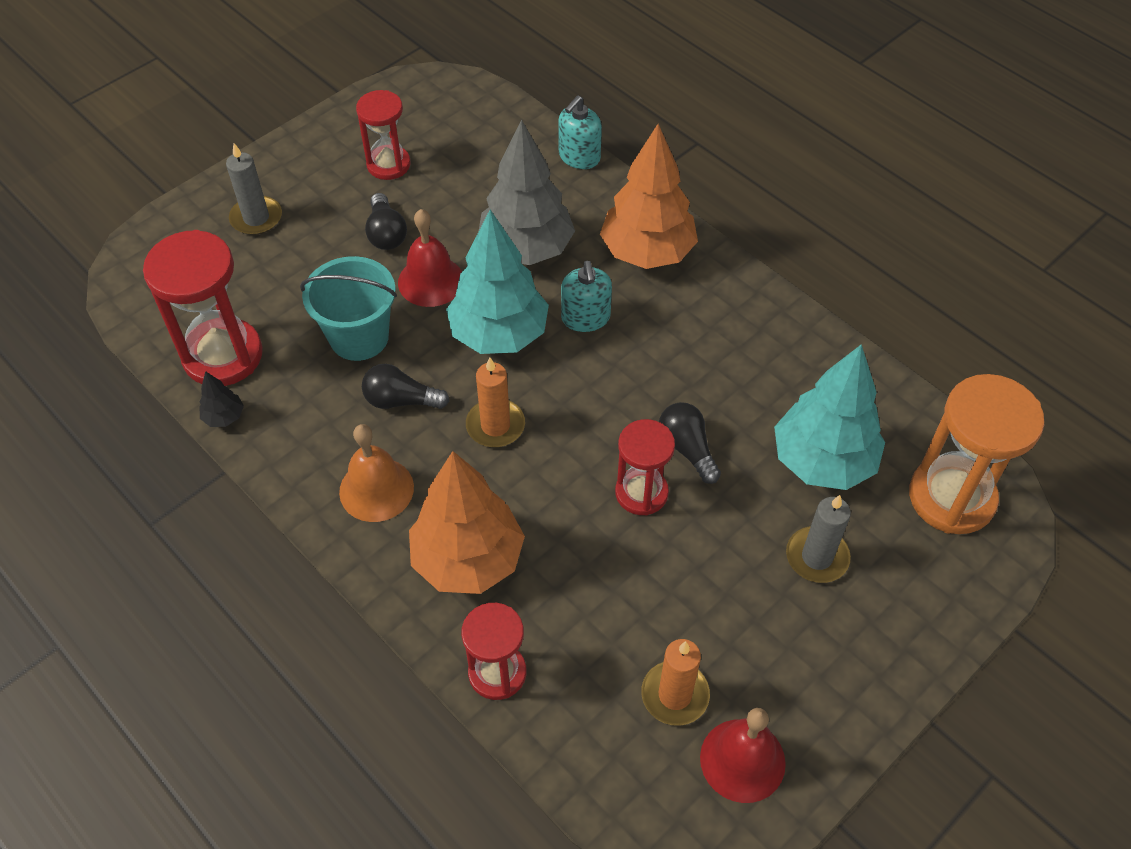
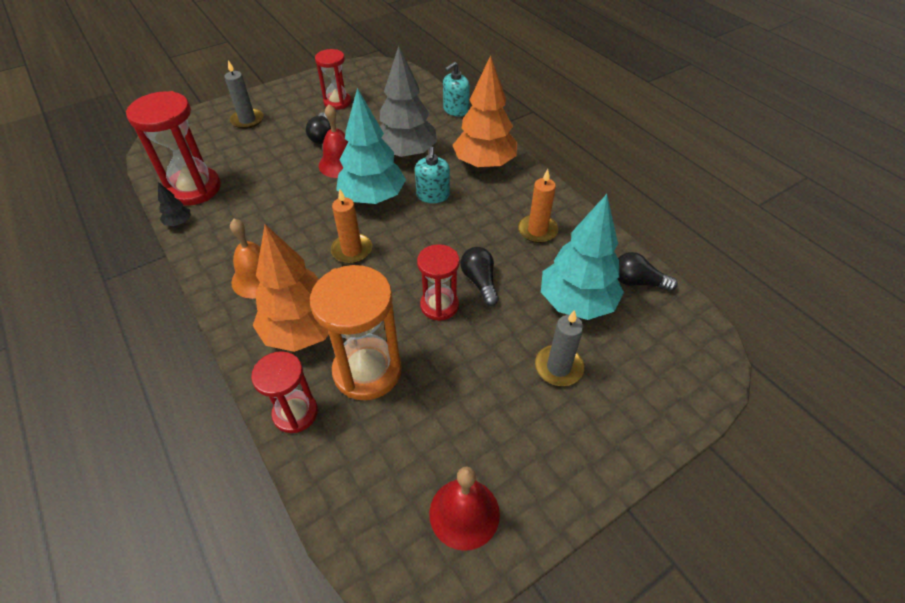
camera: 10 degrees right, 5 degrees down
(359, 337) = (283, 189): turquoise bucket -> none
(401, 400) = (295, 227): black light bulb -> black light bulb (637, 282)
(675, 695) = (424, 452): orange candle -> orange candle (537, 230)
(951, 497) = (670, 341): orange hourglass -> orange hourglass (367, 371)

